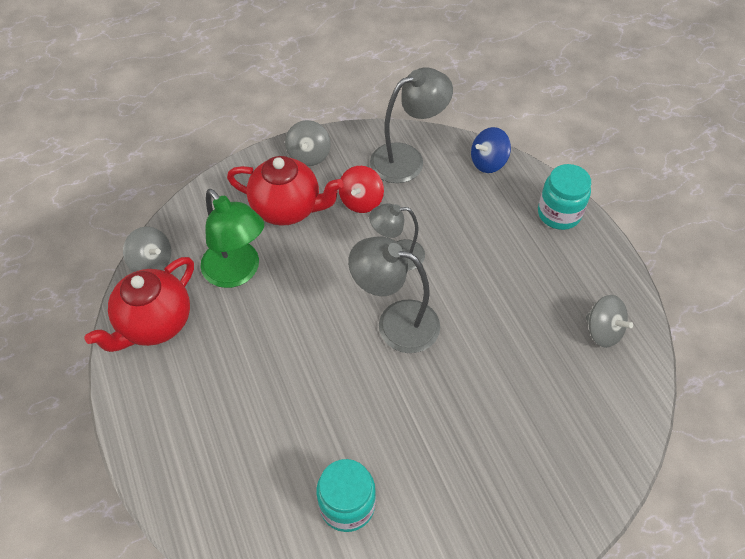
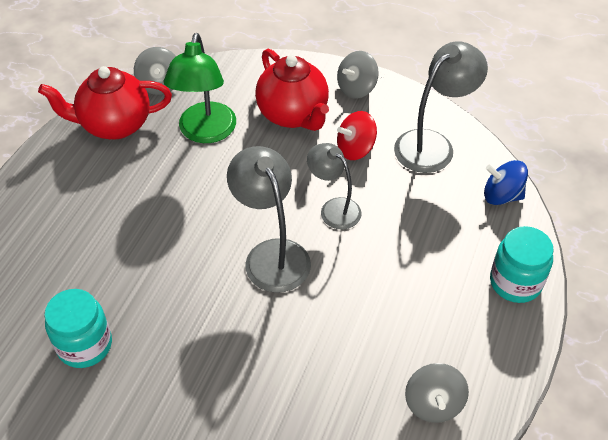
camera: 45 degrees right, 5 degrees down
(407, 159) = (432, 144): grey lamp -> grey lamp turned 60 degrees counterclockwise

